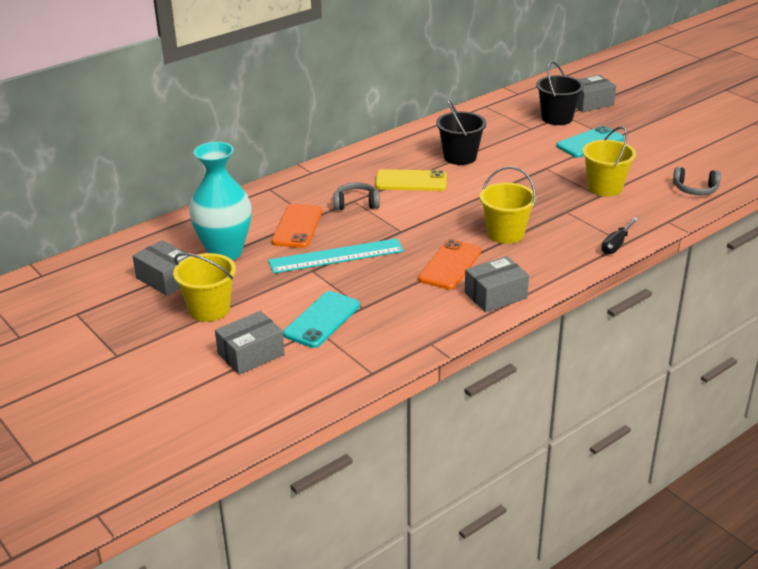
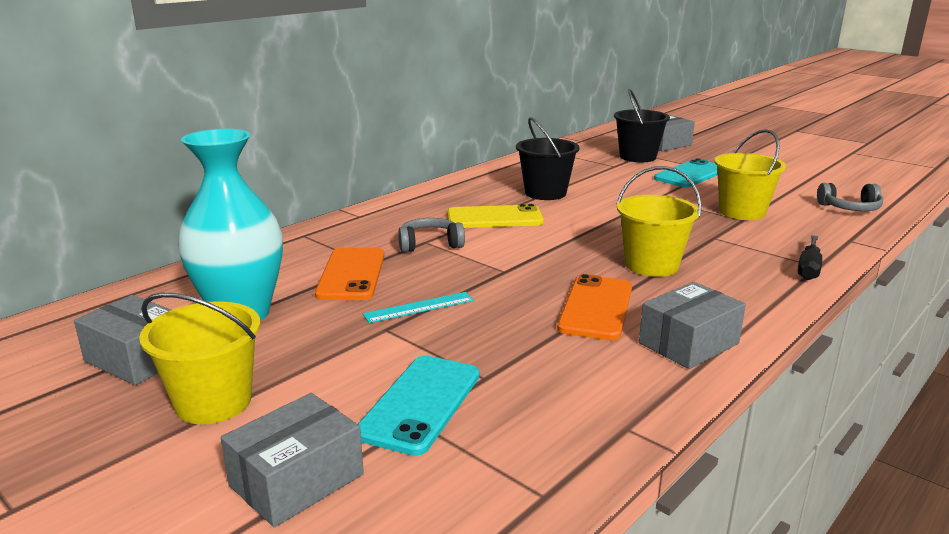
camera: 10 degrees left, 10 degrees down
(336, 256) = (419, 307): turquoise ruler -> turquoise ruler, size x0.54

